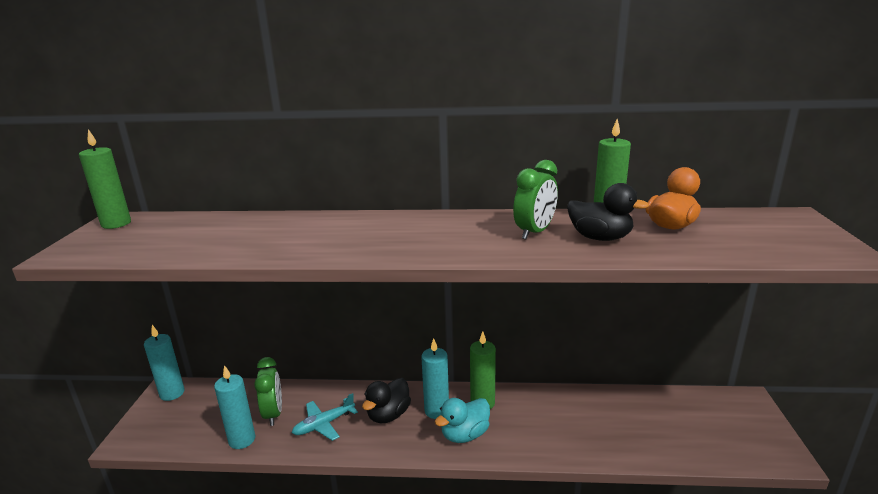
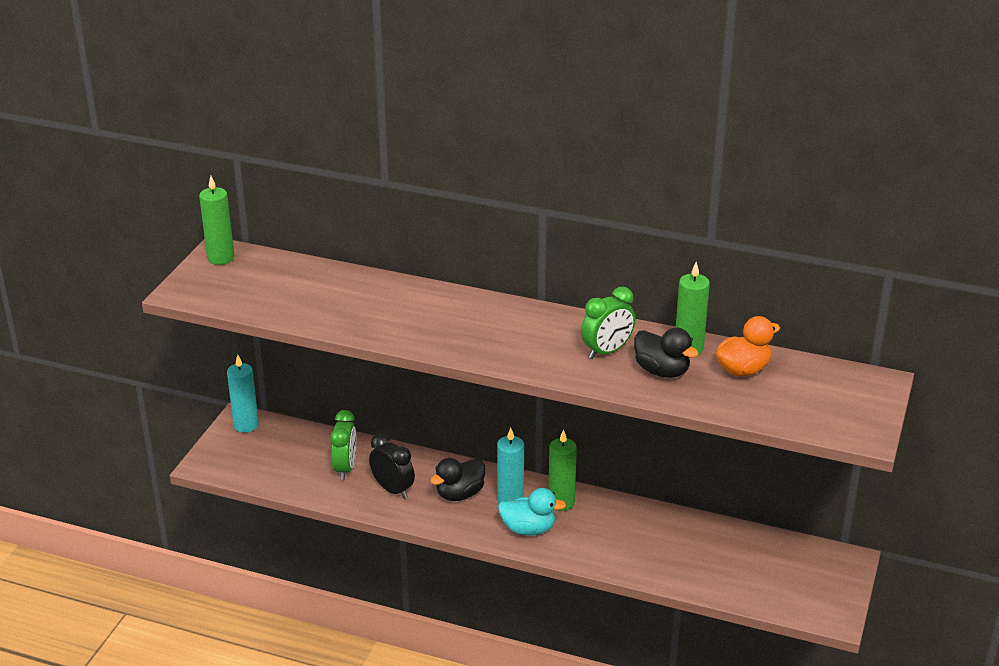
camera: 15 degrees right, 10 degrees up
(242, 440) = (311, 487): turquoise candle -> none
(324, 424) = (393, 489): turquoise plane -> black clock
(464, 434) = (528, 529): turquoise duck -> turquoise duck turned 150 degrees counterclockwise

